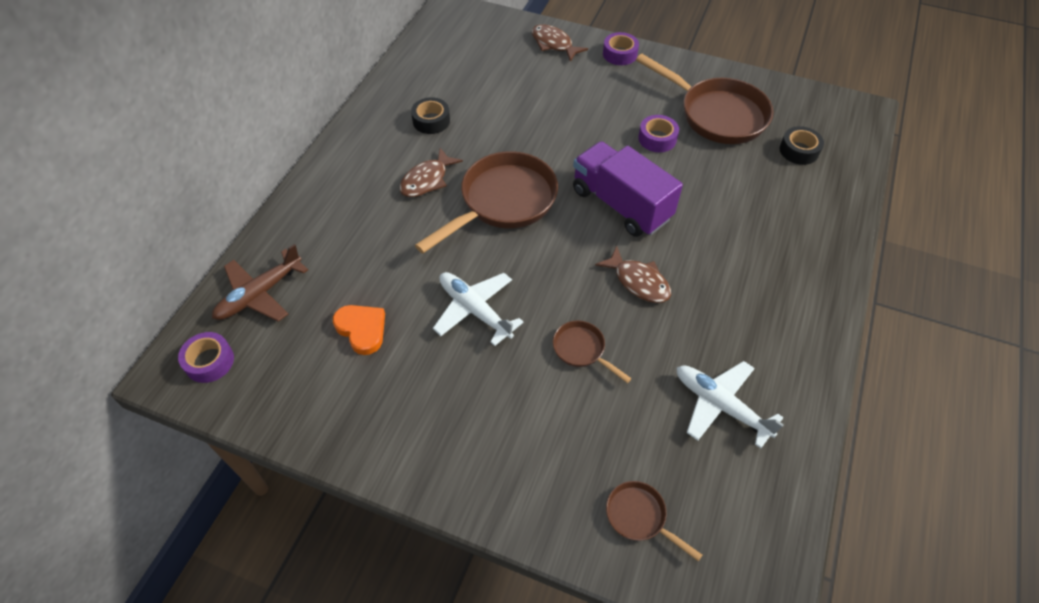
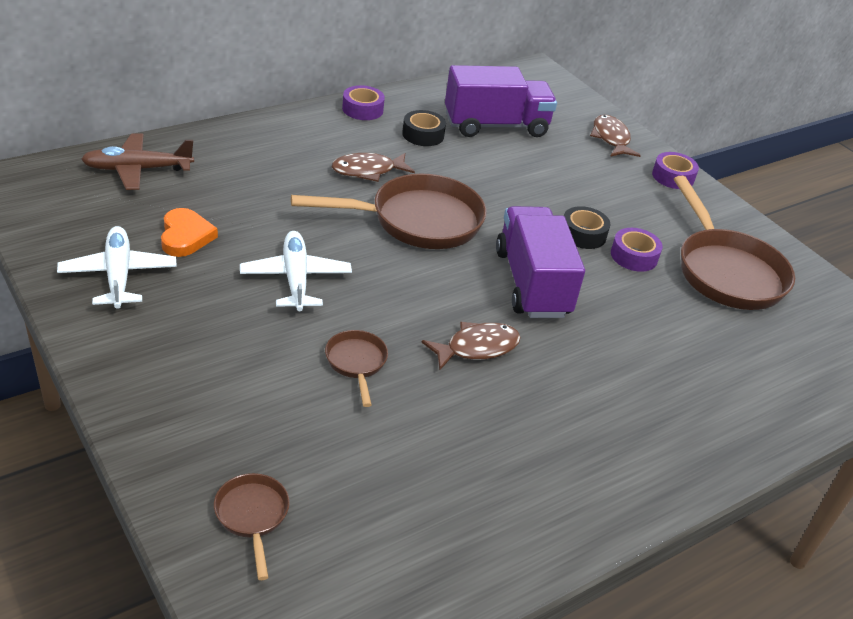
camera: 30 degrees right, 15 degrees down
(209, 361) = (48, 188): purple tape -> purple tape (362, 109)
(471, 80) = (495, 126): none -> purple truck
(638, 281) = (477, 348): brown fish -> brown fish turned 105 degrees counterclockwise
(720, 405) = (441, 489): white plane -> white plane (118, 275)
(799, 150) = (790, 347): black tape -> black tape (583, 234)

